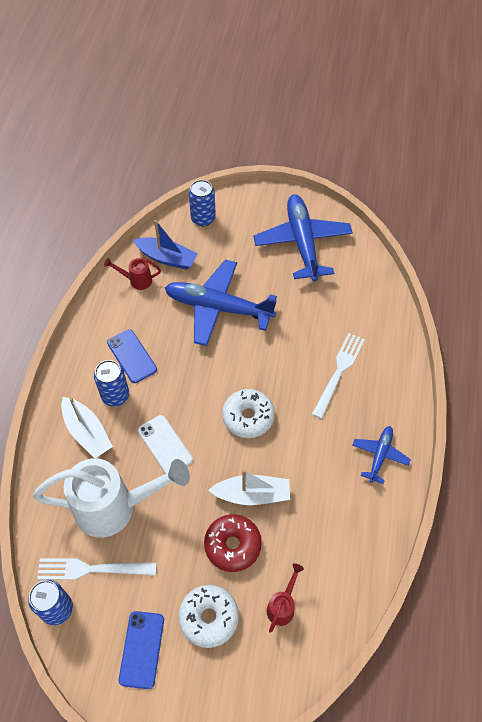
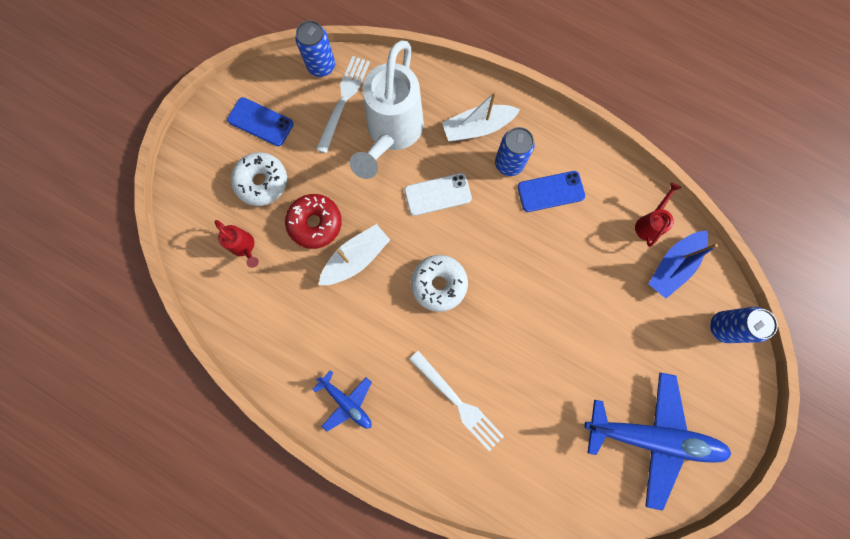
camera: 110 degrees right, 20 degrees up
(218, 308) = (584, 300): blue plane -> none
(252, 494) = (356, 258): white boat -> white boat turned 150 degrees counterclockwise

